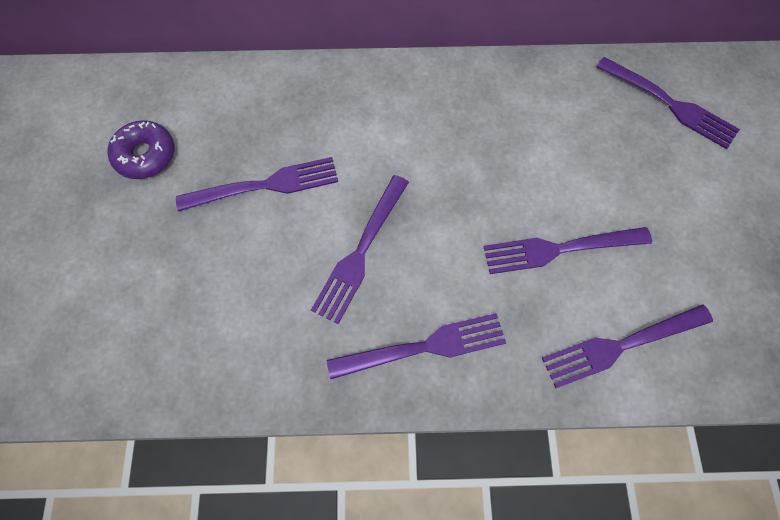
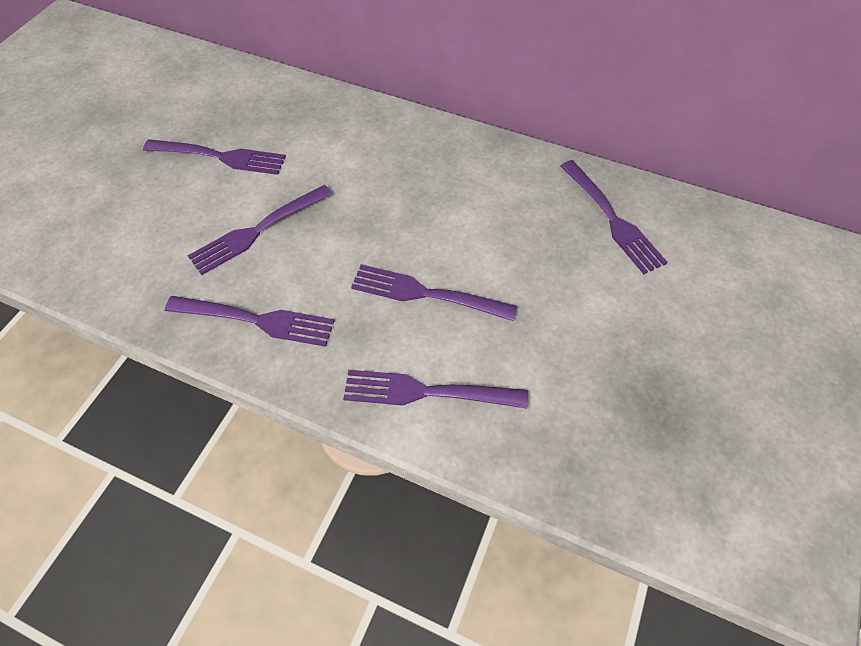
camera: 25 degrees right, 10 degrees down
(145, 155) = (150, 106): purple donut -> none

